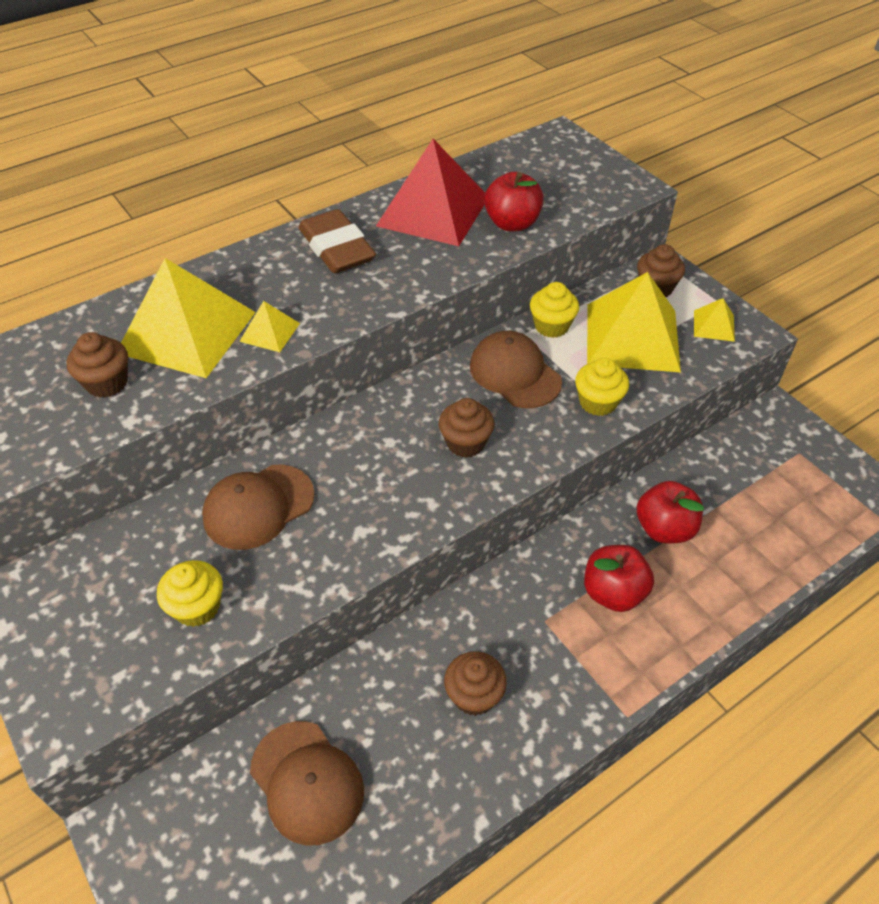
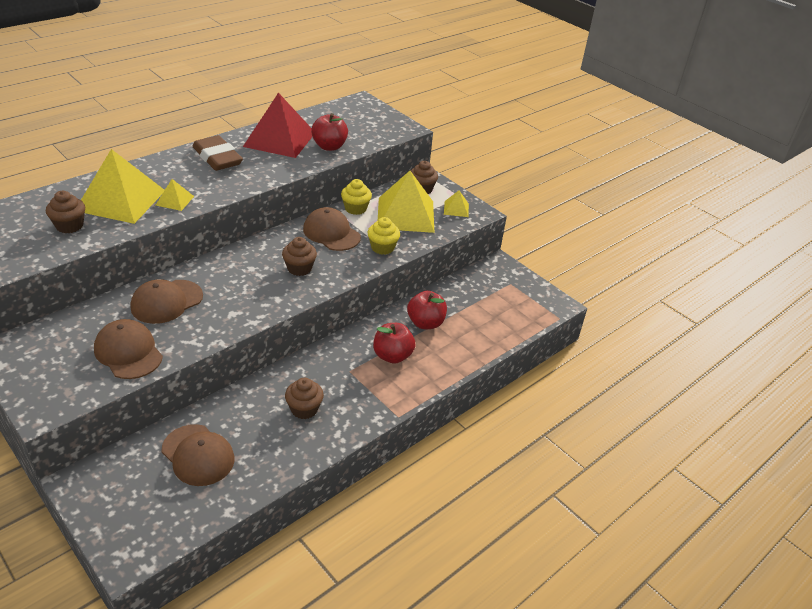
camera: 10 degrees left, 10 degrees down
(197, 607) = (128, 352): yellow cupcake -> brown cap

